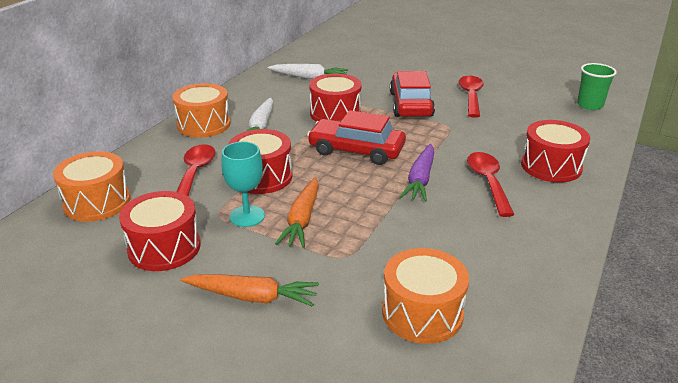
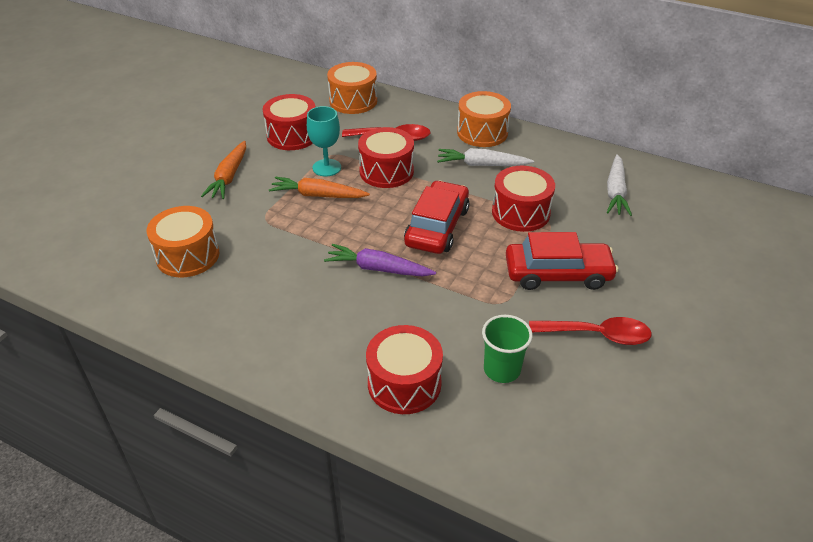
camera: 90 degrees right, 10 degrees up
(488, 182) = (370, 320): red spoon -> none
(590, 105) = (599, 479): green cup -> green cup (502, 369)

